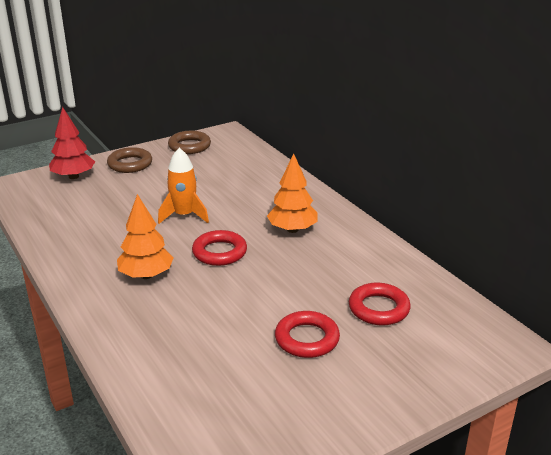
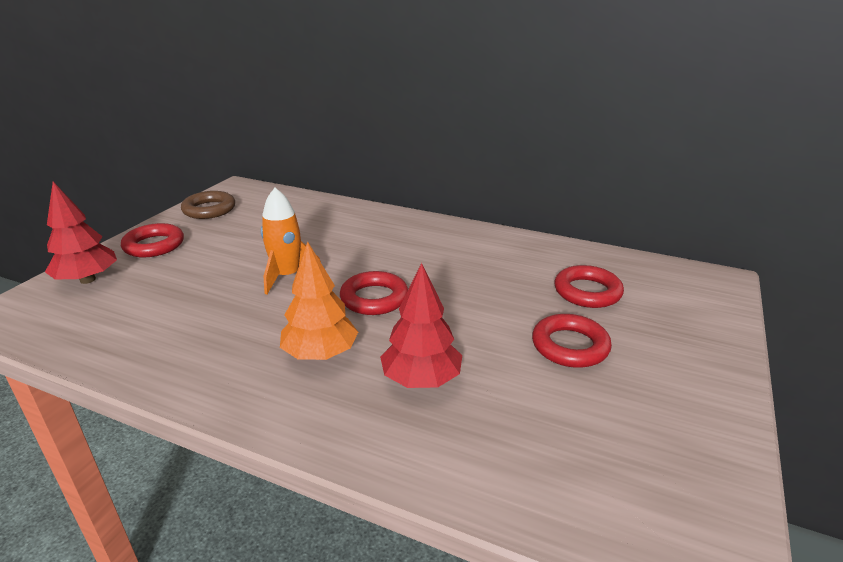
camera: 35 degrees left, 0 degrees up
(130, 164) = (154, 245): brown ring -> red ring
(184, 316) = (421, 379): none -> red tree
(292, 229) = (419, 252): orange tree -> none

